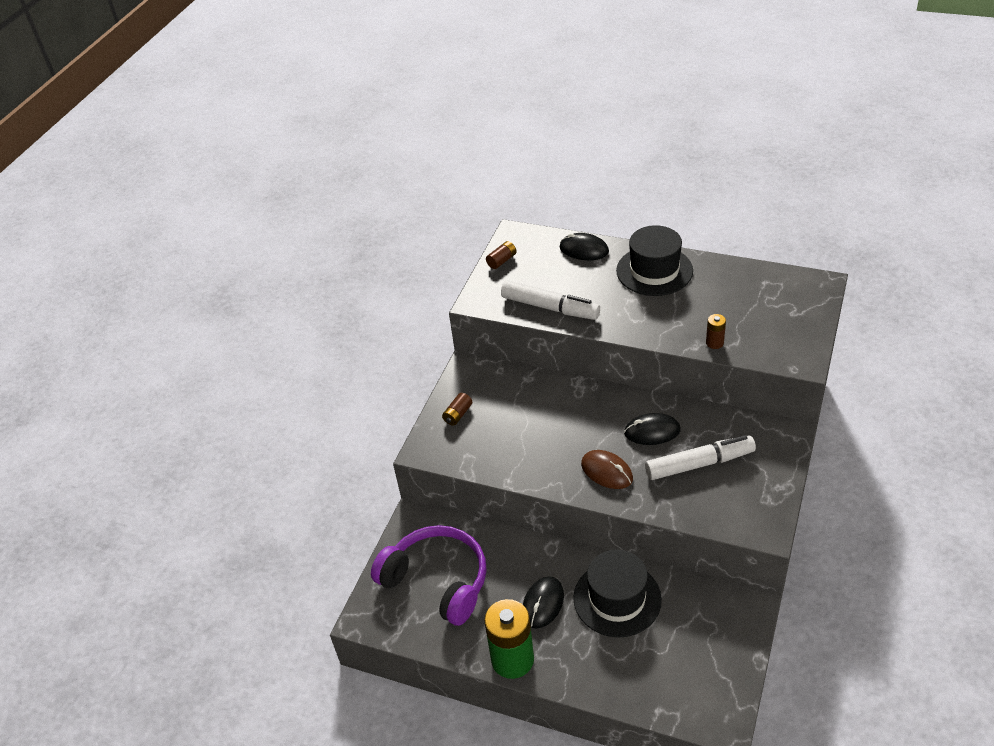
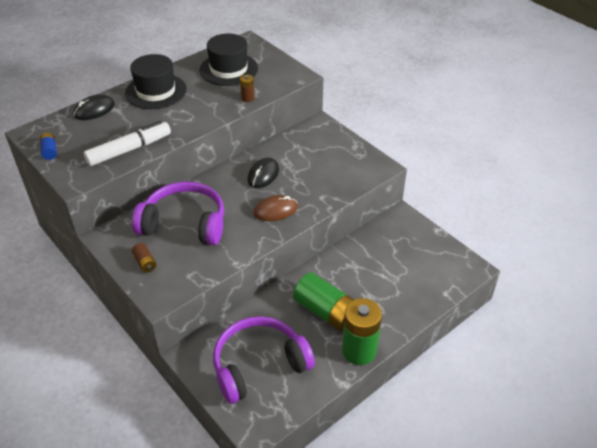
camera: 65 degrees left, 0 degrees up
(502, 261) = (50, 151): brown battery -> blue battery
(528, 412) = (184, 223): none -> purple headphones
(543, 603) = (326, 312): black mouse -> green battery
(617, 598) = (352, 272): black hat -> black hat (228, 69)
(699, 464) = (309, 168): white marker -> none

